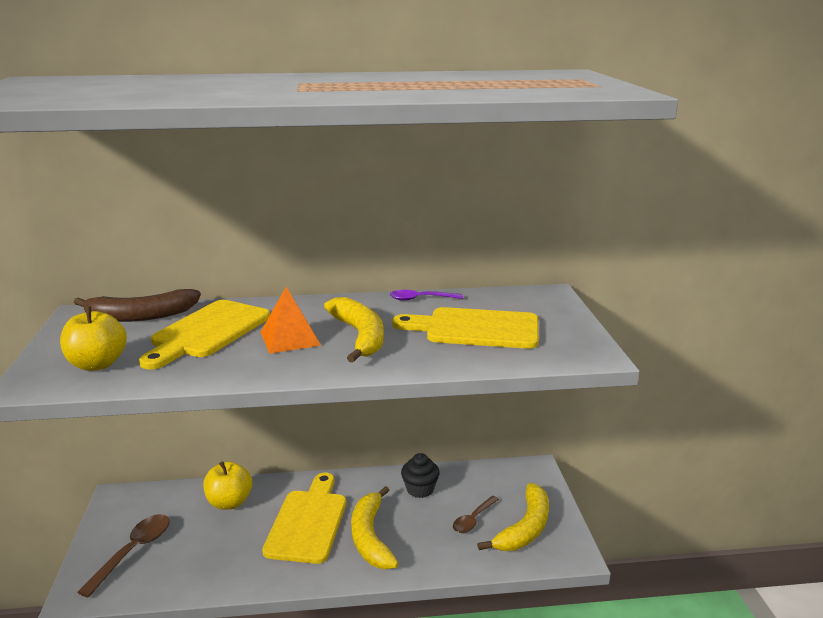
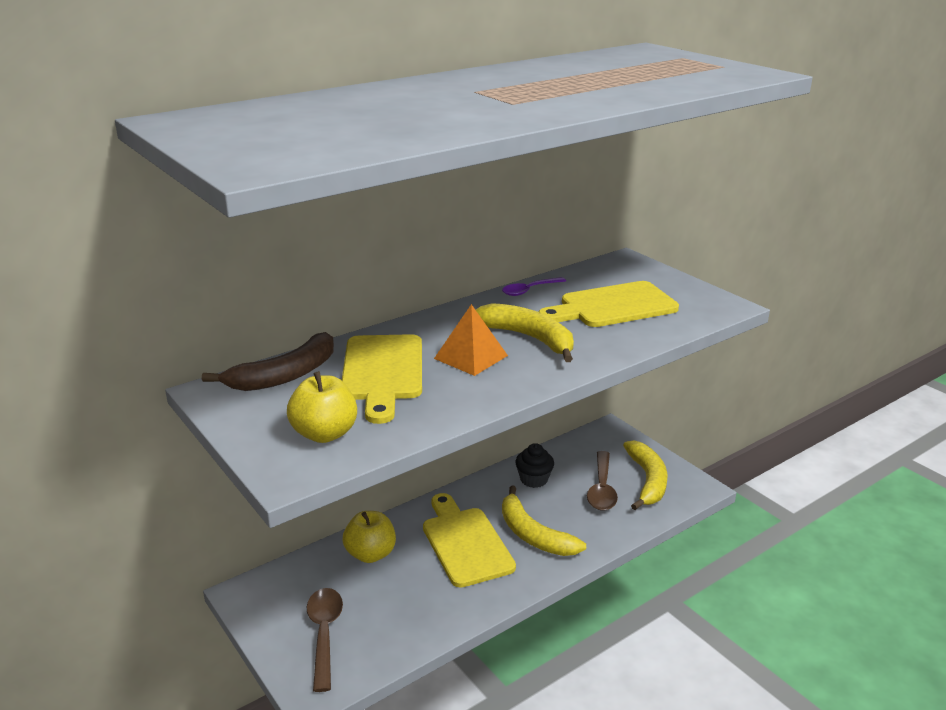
camera: 30 degrees left, 5 degrees up
(473, 520) = (602, 489): brown spoon -> brown spoon, size x1.51

